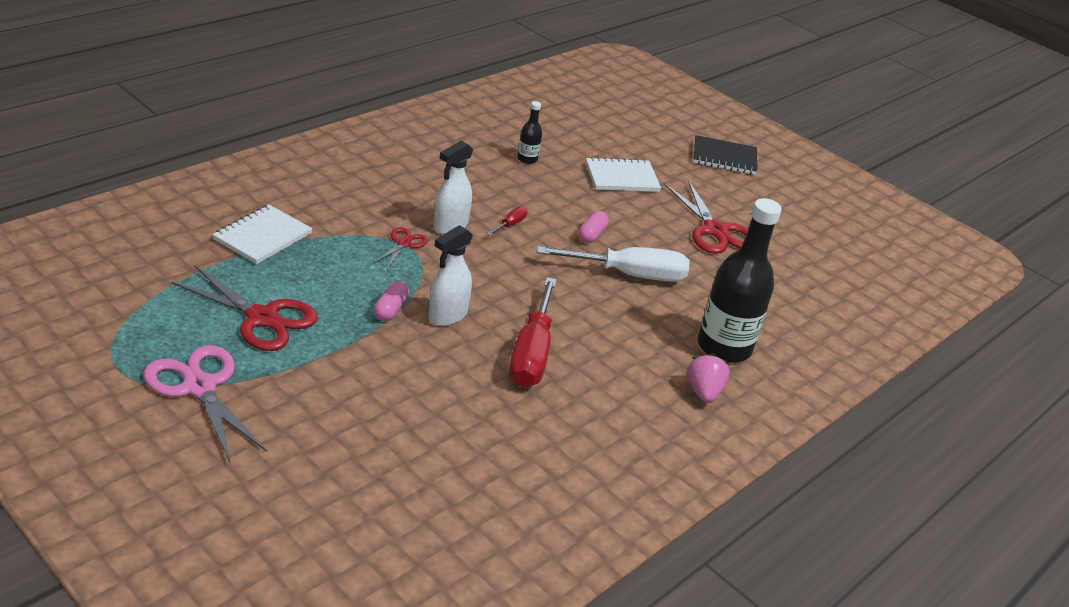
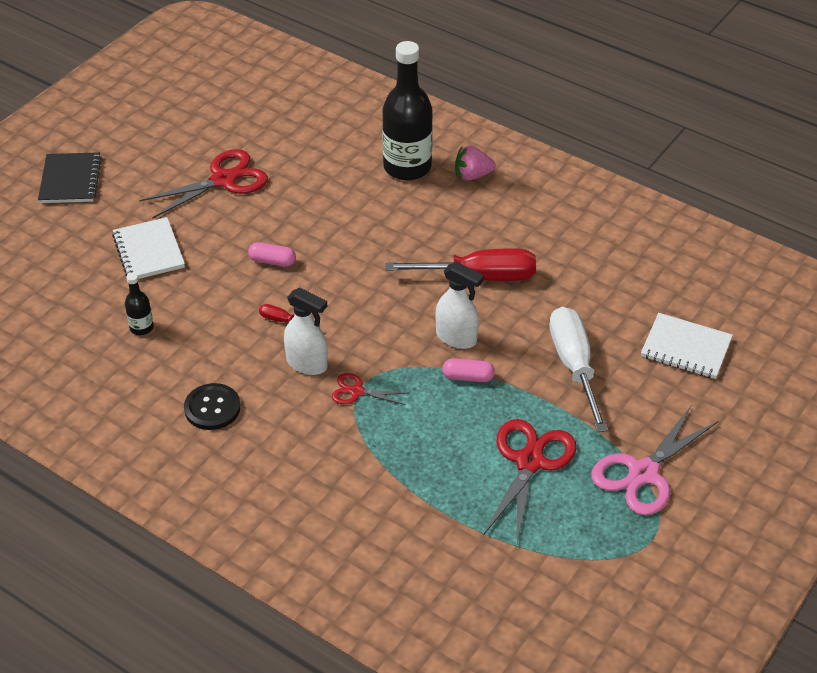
camera: 95 degrees left, 10 degrees up
(263, 237) = (400, 502): white notebook -> white notebook (686, 348)
(420, 173) = (212, 408): none -> black button
(628, 274) = (329, 230): white screwdriver -> white screwdriver (574, 367)

